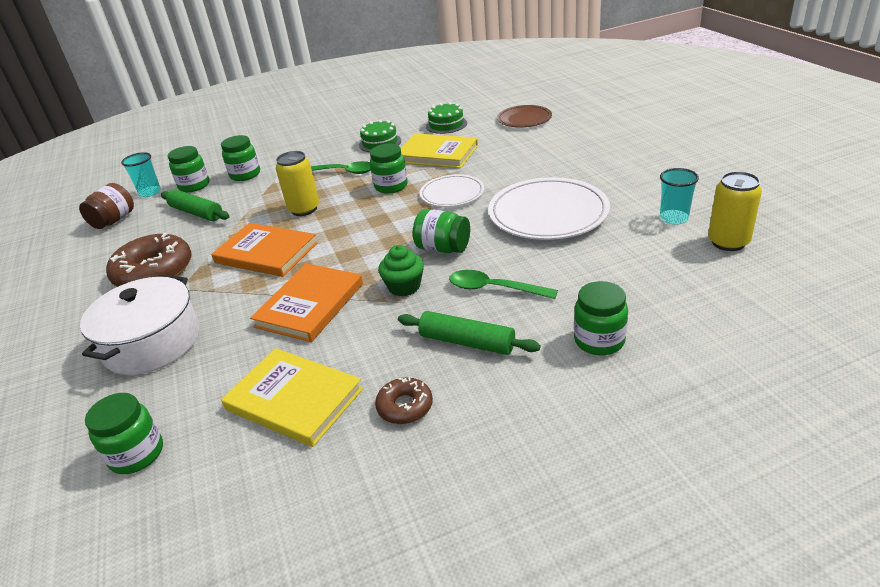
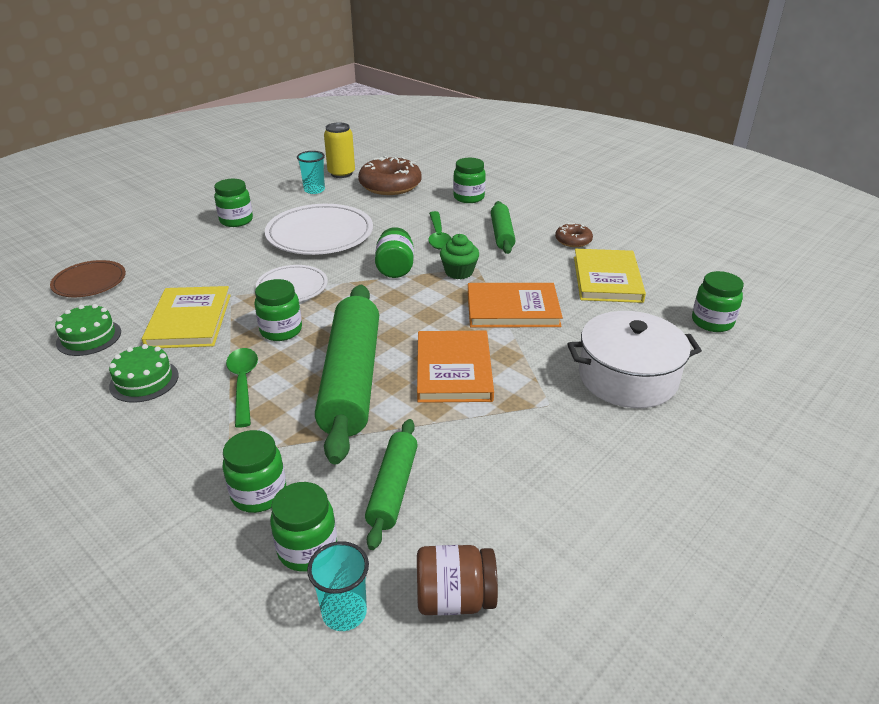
camera: 120 degrees left, 0 degrees up
(154, 272) = (539, 447): brown donut -> brown donut (390, 185)
(304, 209) = (351, 379): yellow can -> green rolling pin
(606, 171) = (236, 220): none -> green jar

